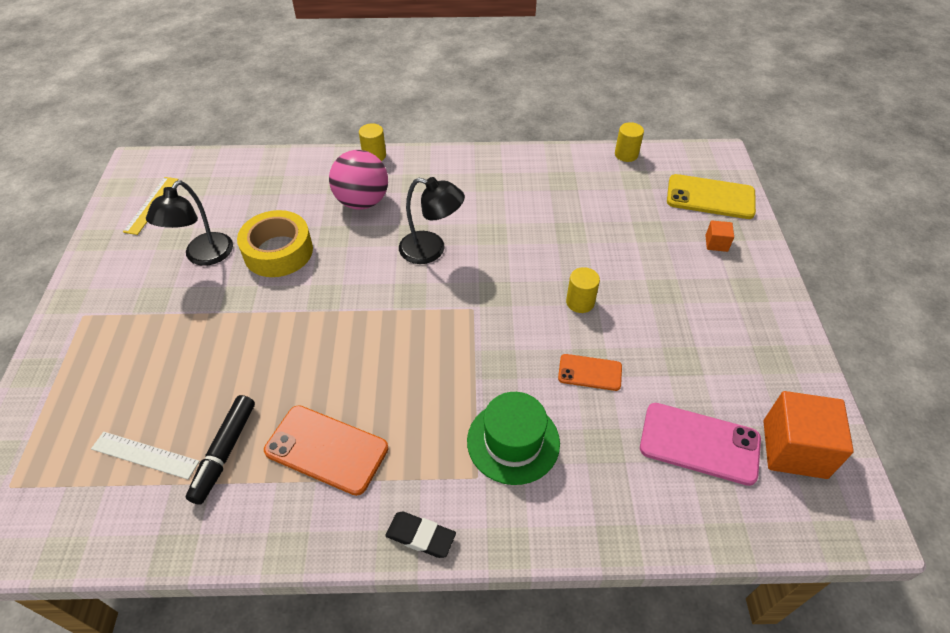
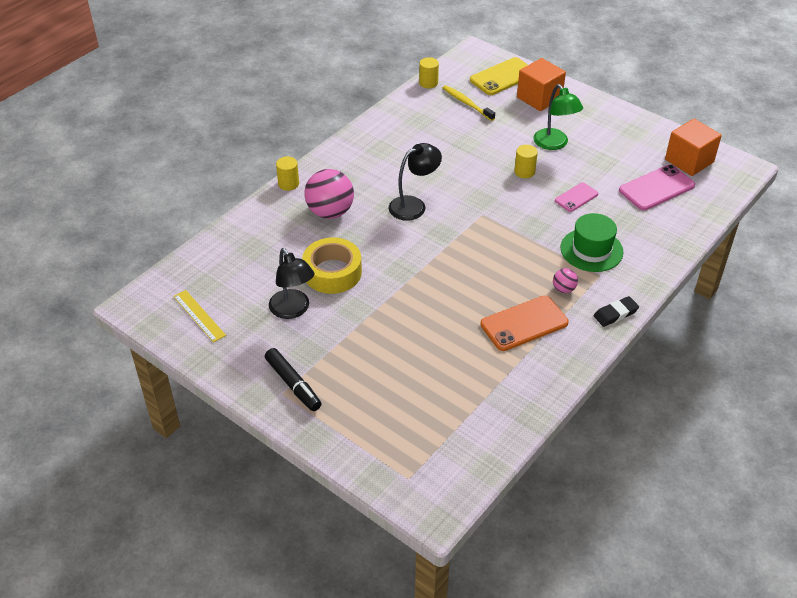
camera: 50 degrees left, 5 degrees down
(145, 455) = (448, 404): white ruler -> none
(224, 452) = (482, 367): black marker -> black marker (293, 384)
(418, 454) = (563, 289): none -> pink ball
(590, 372) = (576, 197): orange phone -> pink phone
(632, 197) = (467, 103): none -> yellow toothbrush
(657, 300) = (554, 144): none -> green lamp
(716, 243) = (539, 98): orange cube -> orange cube, size x2.17

